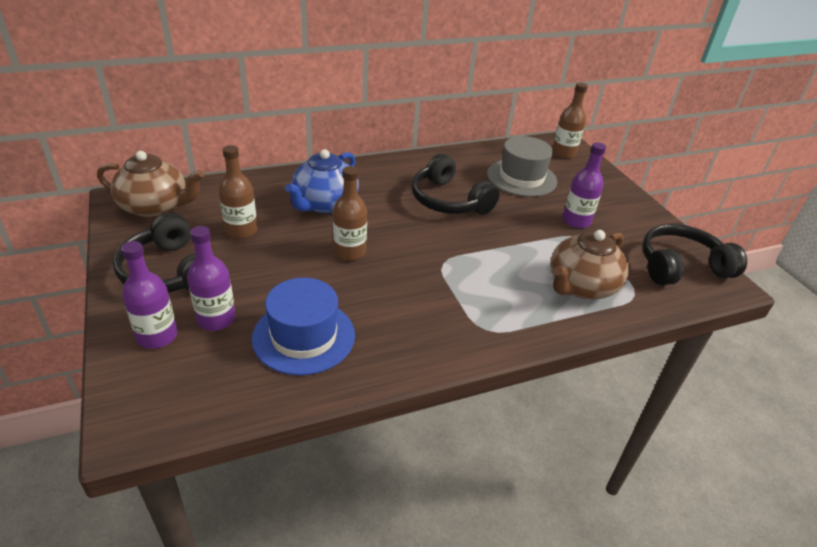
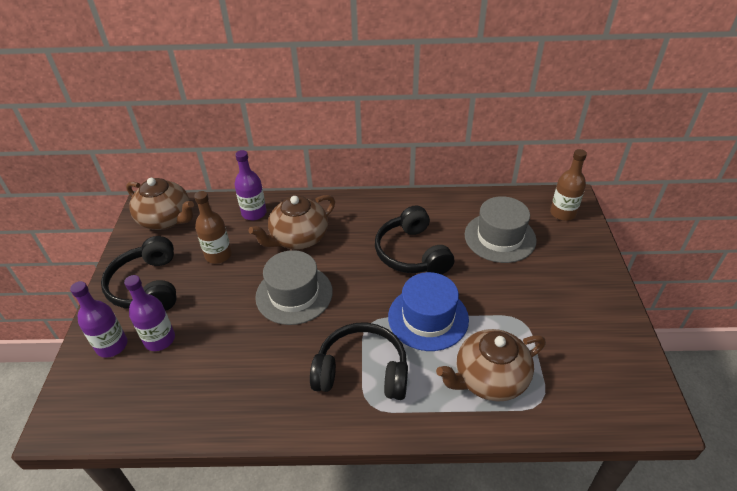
camera: 25 degrees right, 5 degrees up
(304, 336) = (215, 373): blue hat -> blue hat (428, 318)
(324, 204) = (298, 238): blue teapot -> brown teapot
(349, 252) = (294, 294): brown bottle -> grey hat
(576, 221) = (528, 300): purple bottle -> purple bottle (254, 213)
(680, 266) = (614, 379): black headphones -> black headphones (362, 371)

